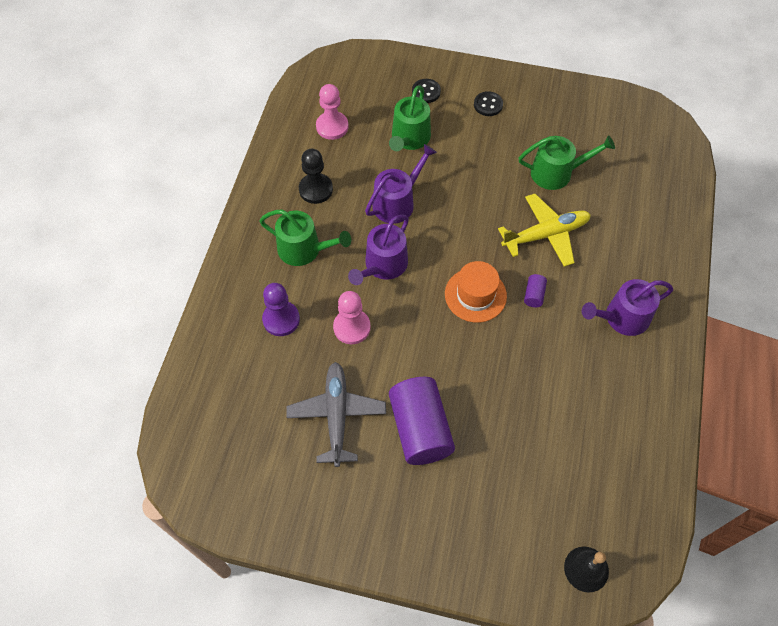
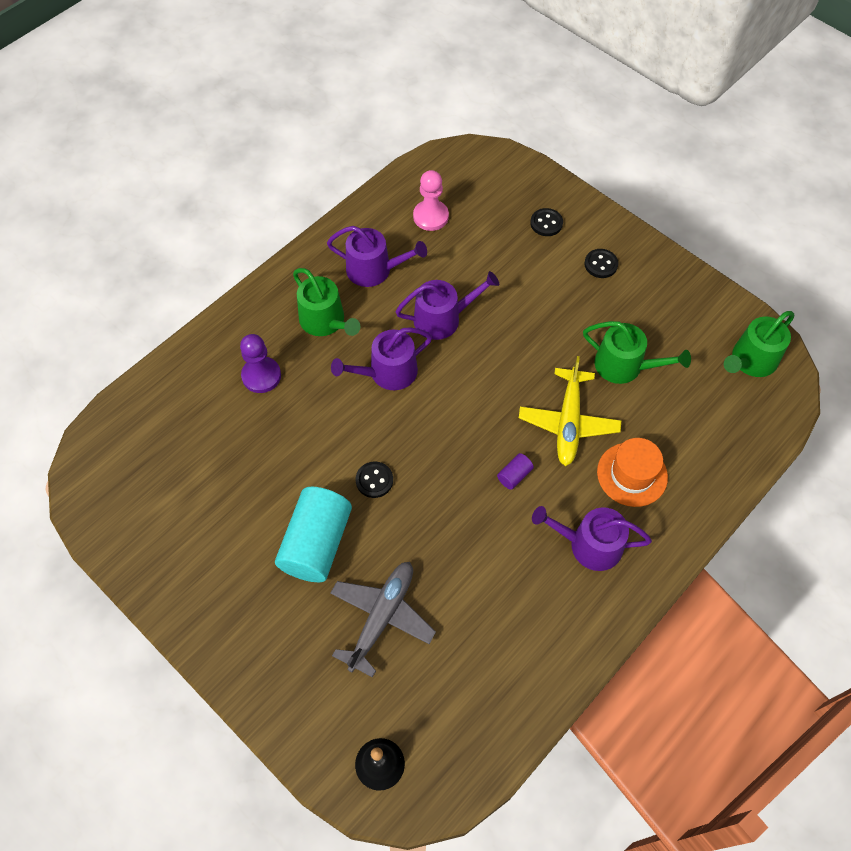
camera: 30 degrees right, 0 degrees up
(316, 189) = (374, 270): black pawn -> purple watering can
(336, 415) = (250, 490): grey plane -> grey plane (381, 617)
(352, 327) = (319, 416): pink pawn -> none
(409, 138) = (497, 262): green watering can -> green watering can (751, 361)
(420, 429) = (316, 543): purple cylinder -> turquoise cylinder
(431, 355) = (374, 480): none -> black button
(475, 295) = (456, 445): orange hat -> orange hat (632, 474)
(545, 234) = (568, 422): yellow plane -> yellow plane turned 90 degrees clockwise

